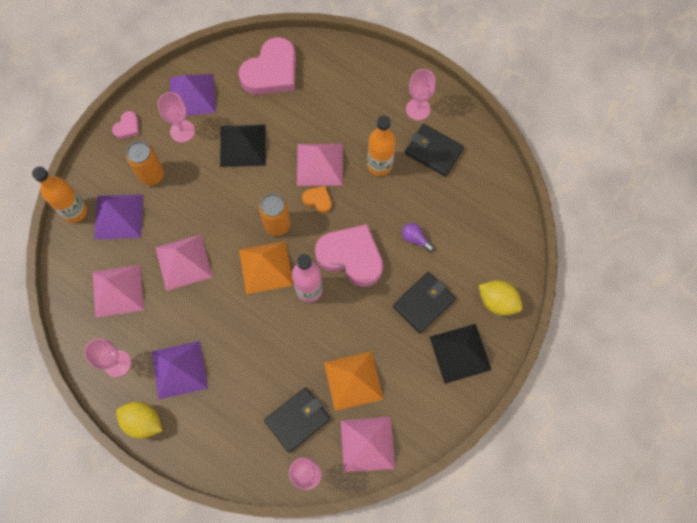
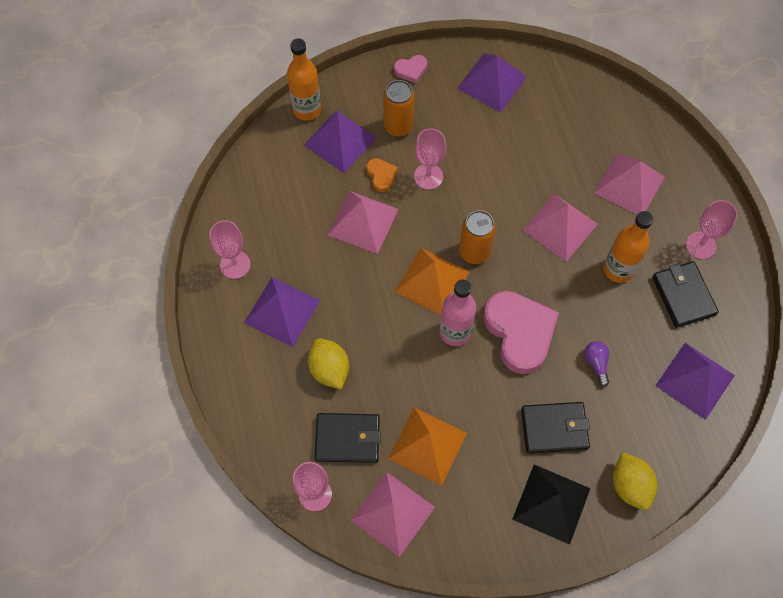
camera: 40 degrees right, 5 degrees down
(118, 290) = (287, 203): pink pyramid -> pink pyramid (629, 185)
(143, 421) = (215, 331): yellow lemon -> yellow lemon (329, 369)
(182, 131) = (456, 107): pink goblet -> pink goblet (428, 176)
(243, 145) = (501, 158): black pyramid -> none
(271, 72) = (583, 111): pink heart -> none
(318, 200) = (531, 258): orange heart -> orange heart (381, 176)
(483, 202) = (695, 380): none -> purple pyramid

